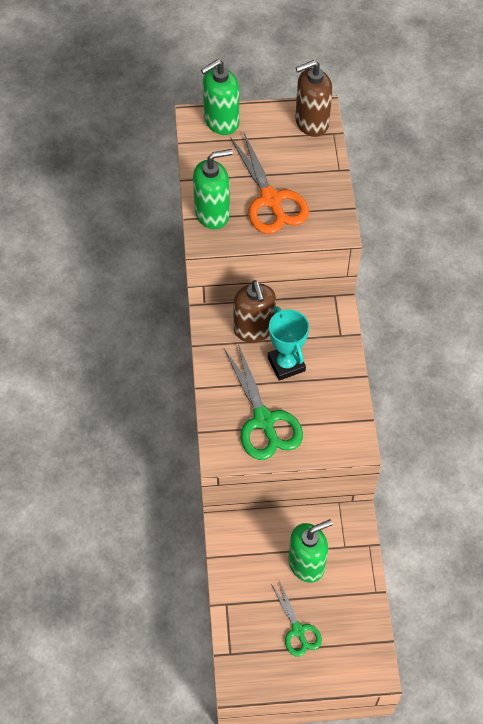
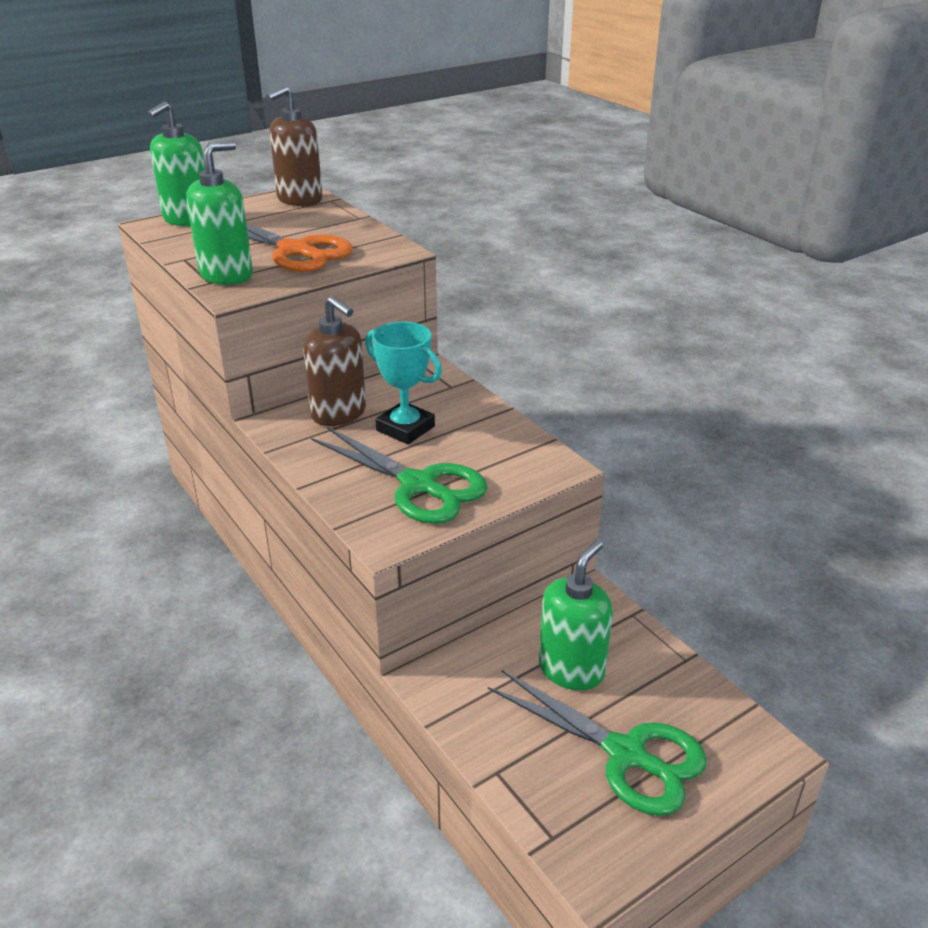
camera: 30 degrees left, 25 degrees down
(298, 630) = (626, 754): green scissors -> green scissors, size x1.71

